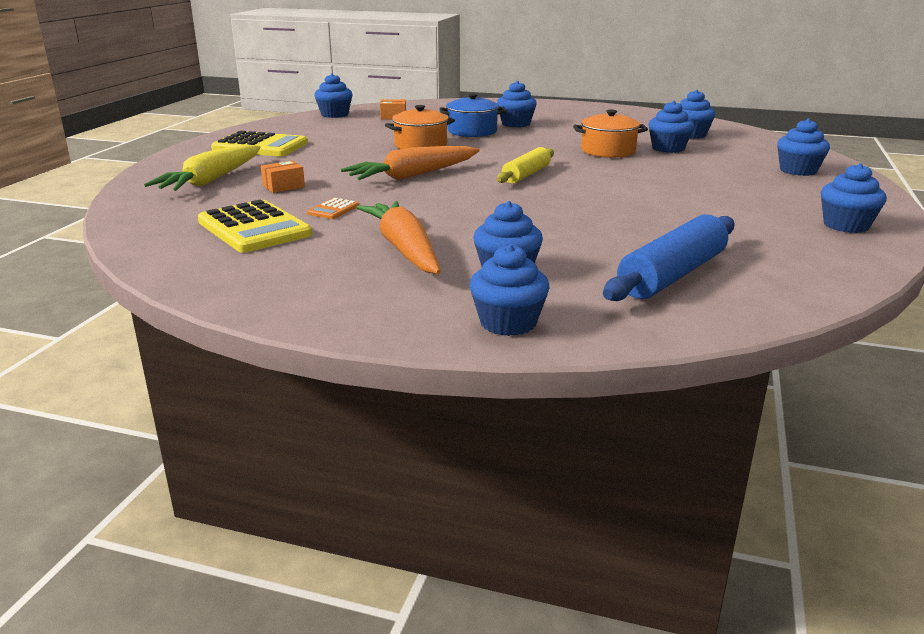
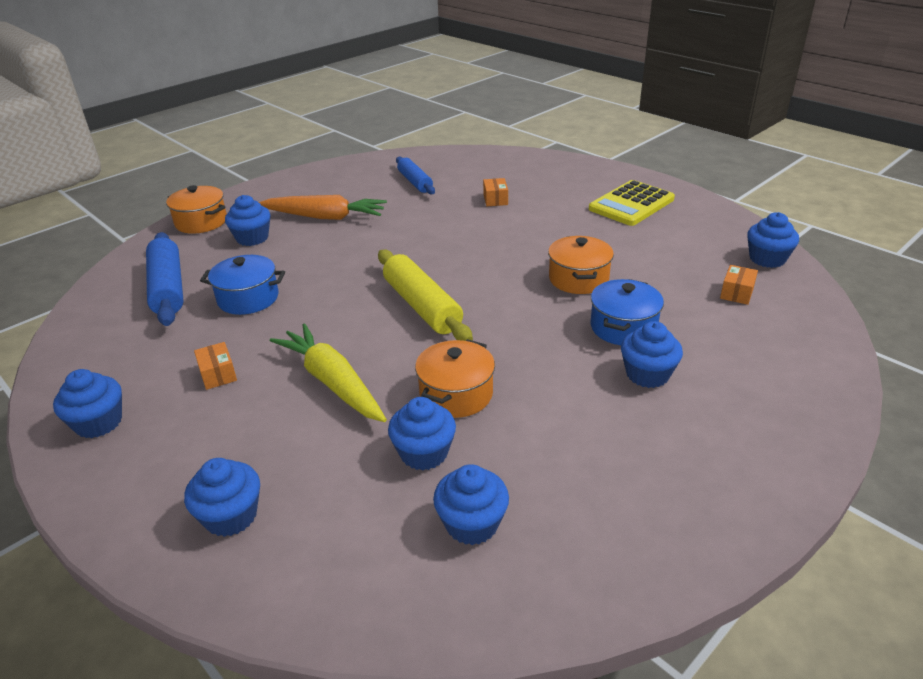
camera: 120 degrees right, 10 degrees up
(211, 180) = (536, 179): yellow carrot -> yellow carrot (332, 382)
(254, 228) = (415, 182): yellow calculator -> blue rolling pin
(333, 210) = (422, 208): orange calculator -> none
(413, 175) = (475, 252): orange carrot -> none
(508, 323) = (201, 222): blue cupcake -> orange pot
(526, 175) = (422, 306): yellow rolling pin -> yellow rolling pin, size x1.53
(620, 232) = (248, 298): none -> blue pot
(724, 208) = (218, 374): none -> orange box

